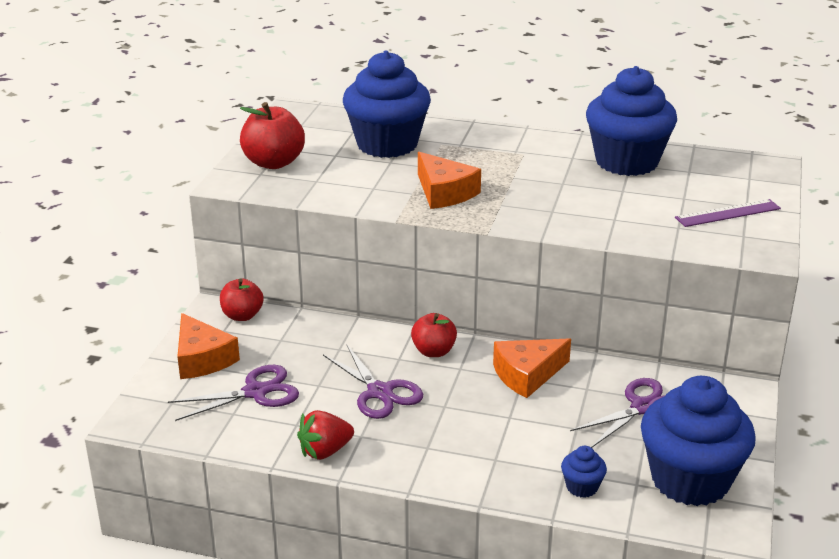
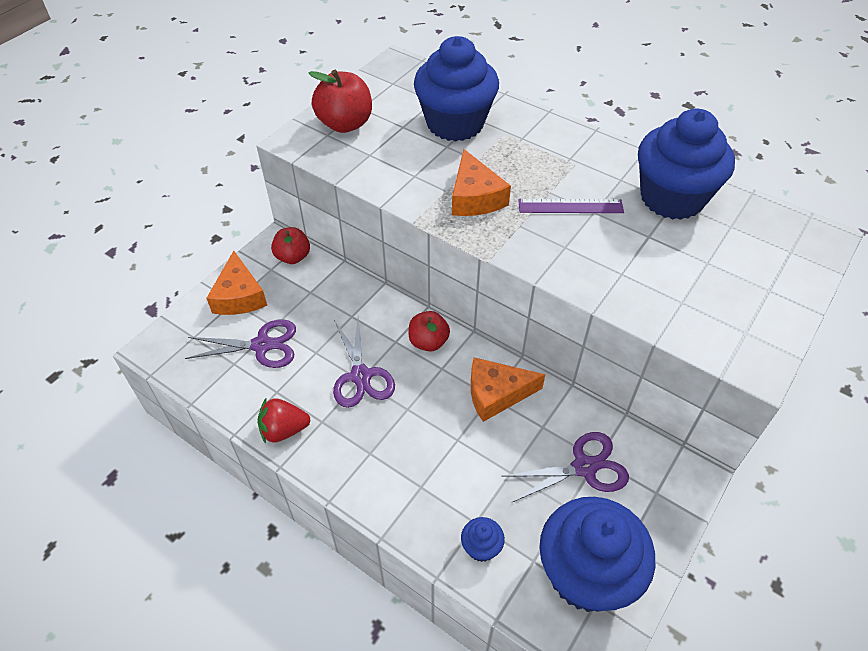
camera: 20 degrees right, 20 degrees up
(727, 213) = (743, 295): purple ruler -> purple ruler (570, 206)

